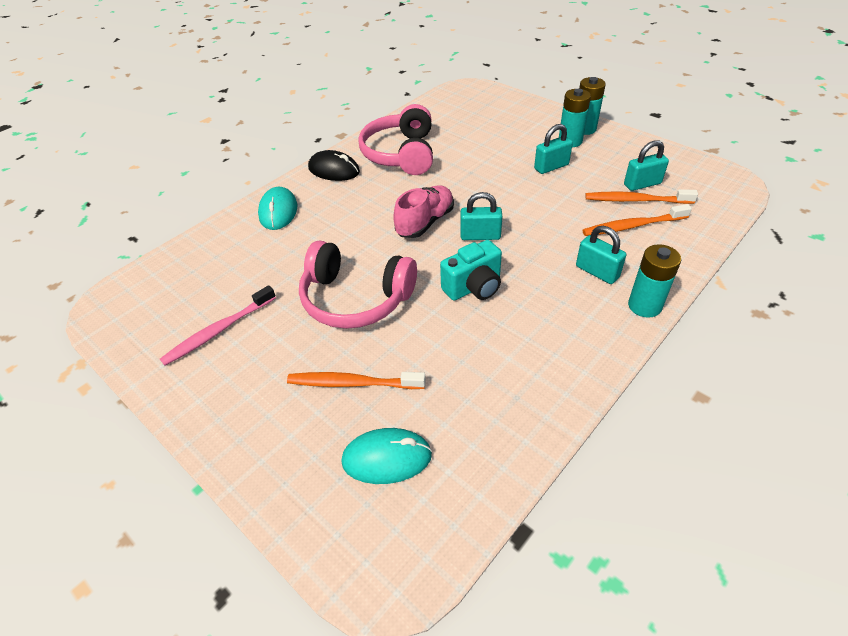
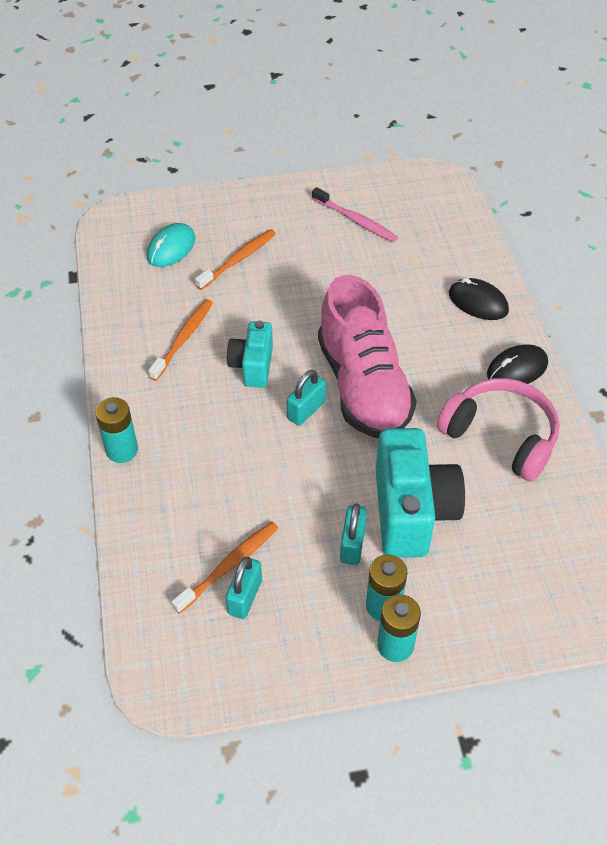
camera: 125 degrees right, 5 degrees up
(219, 330) = (355, 220): pink toothbrush -> pink toothbrush turned 135 degrees clockwise
(278, 211) = (478, 302): turquoise mouse -> black mouse
(356, 298) = (314, 297): pink headphones -> none
(425, 222) = (363, 386): pink shoe -> pink shoe, size x1.85
(499, 158) = (412, 512): none -> turquoise camera
(597, 272) = (183, 452): turquoise padlock -> none
(633, 226) = (201, 528): orange toothbrush -> orange toothbrush (183, 339)

